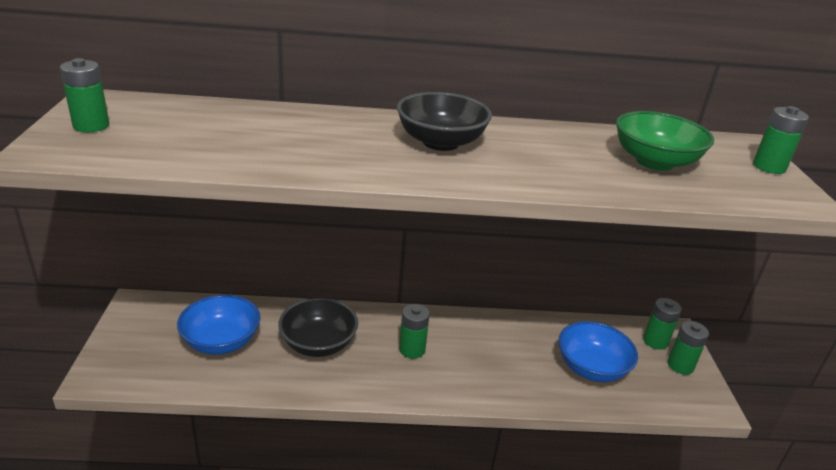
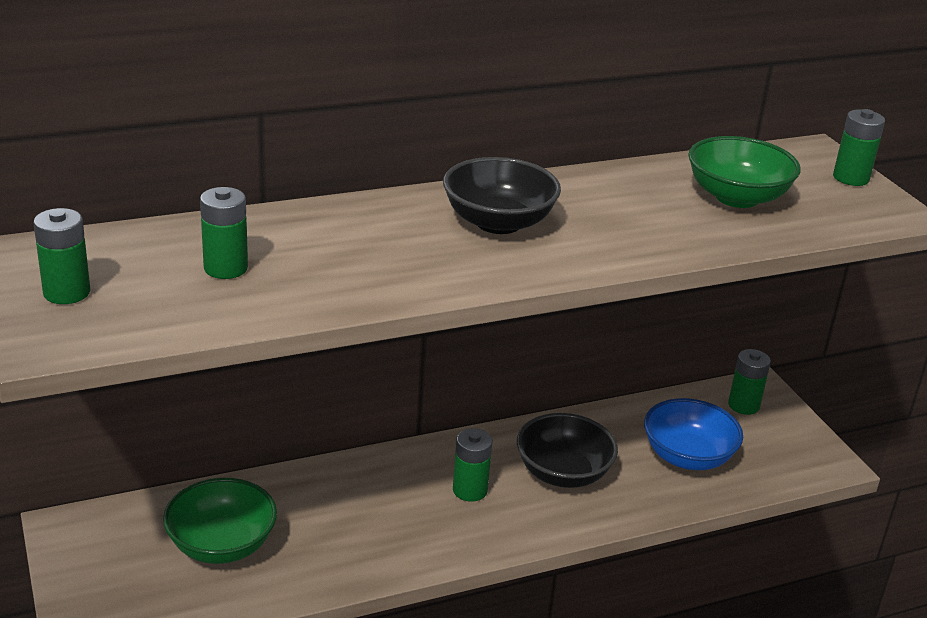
camera: 20 degrees left, 0 degrees up
(221, 342) = (222, 545): blue bowl -> green bowl
(318, 344) = (350, 514): black bowl -> black bowl (563, 473)
(680, 365) = (782, 427): green battery -> green battery (226, 268)

